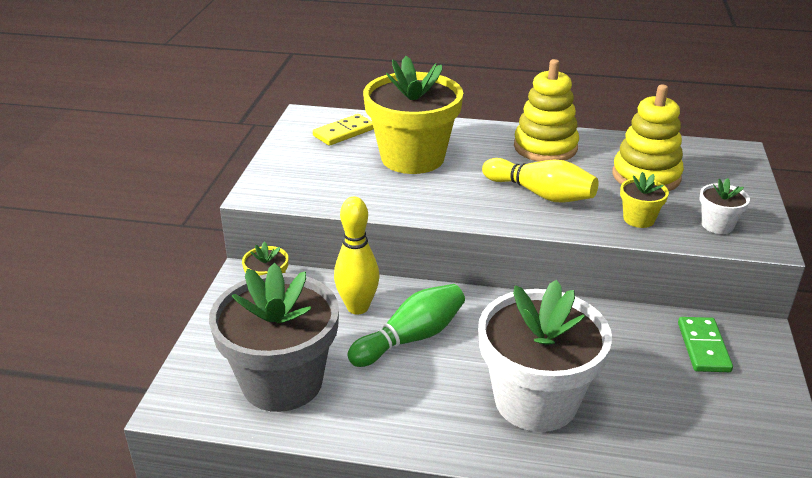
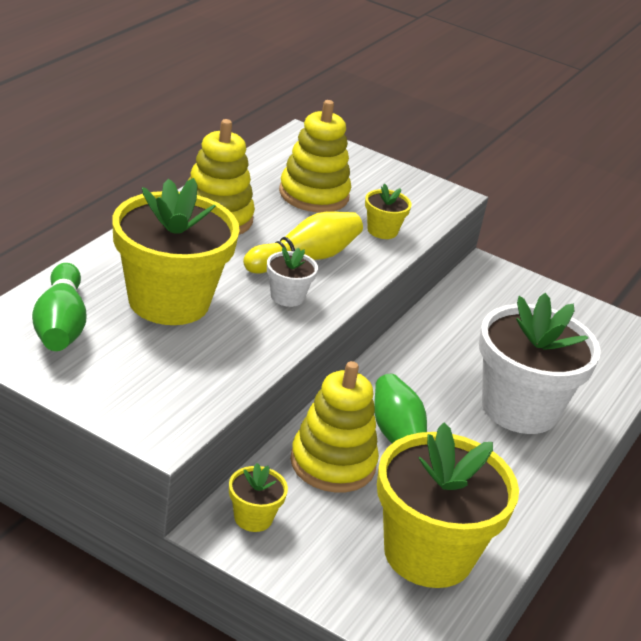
camera: 75 degrees left, 0 degrees up
(282, 382) = (428, 554): grey flower pot -> yellow flower pot
(344, 132) = (60, 325): yellow domino -> green bowling pin
(358, 307) = (332, 463): yellow bowling pin -> yellow stacking toy
(703, 347) = (492, 299): green domino -> none
(717, 225) = (414, 202): white flower pot -> white flower pot (287, 297)

